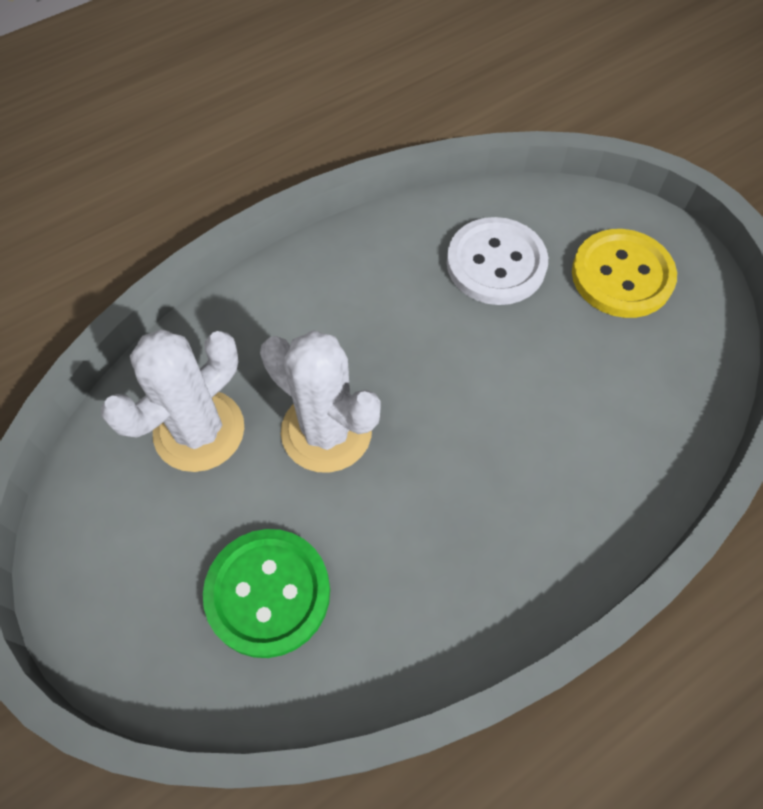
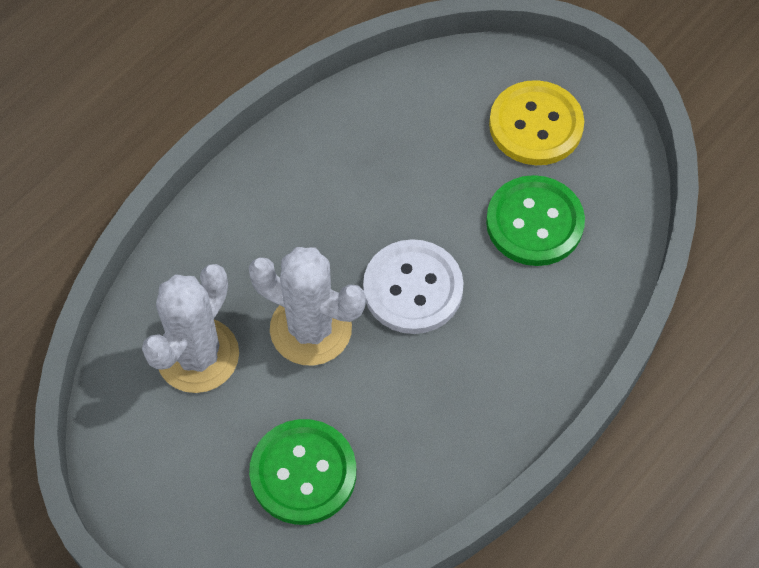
camera: 15 degrees left, 0 degrees up
(496, 263) = (419, 139): white button -> white button (413, 288)
(599, 375) = (534, 223): none -> green button

